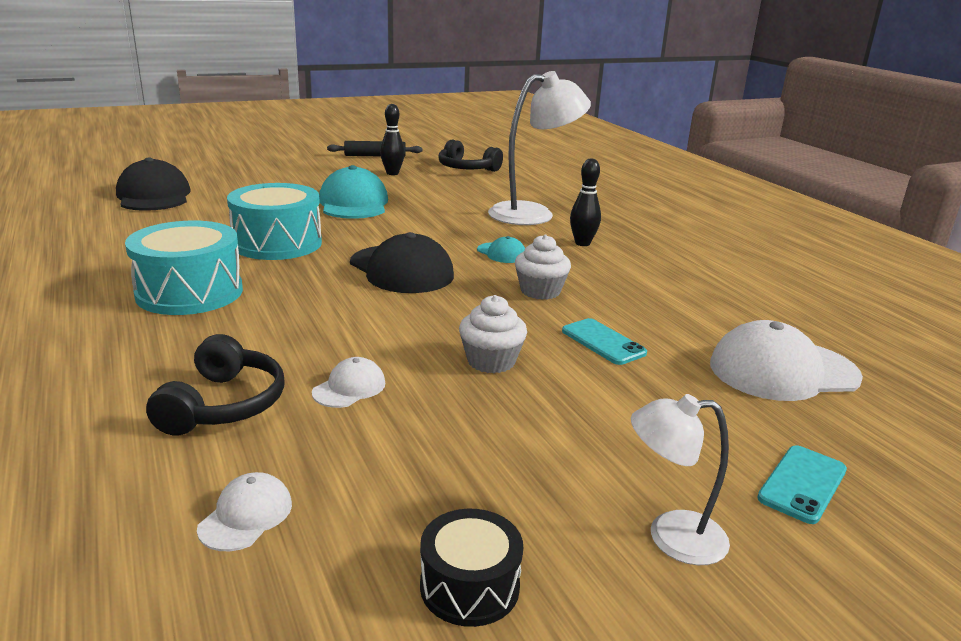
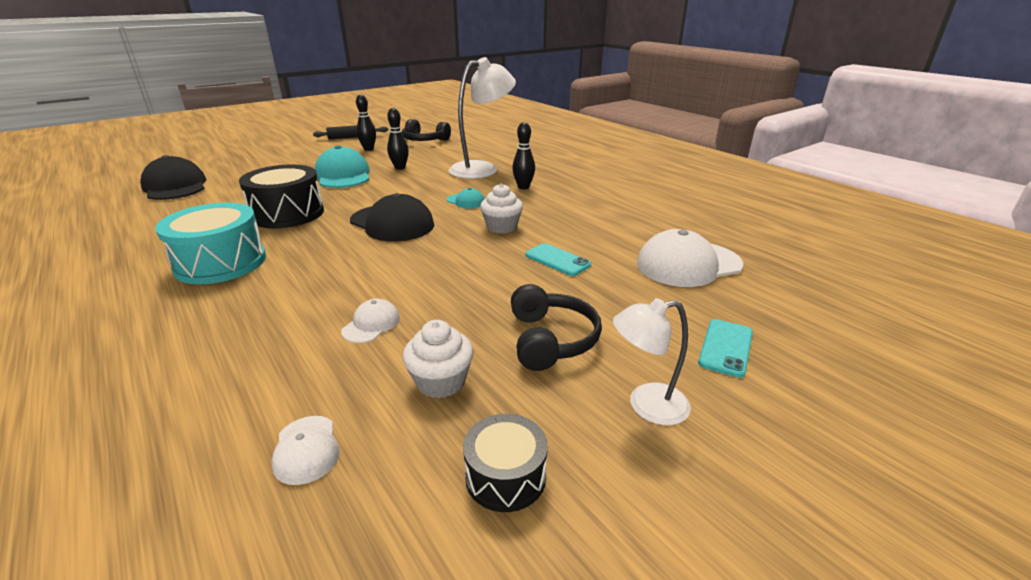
camera: 10 degrees left, 5 degrees up
(224, 405) = (268, 354): black headphones -> black headphones (551, 339)
(246, 516) = (306, 449): white cap -> white cap turned 150 degrees clockwise
(277, 243) = (287, 214): turquoise drum -> black drum
(427, 201) = (400, 168): none -> black bowling pin
(491, 361) = (478, 286): white cupcake -> white cupcake (441, 381)

